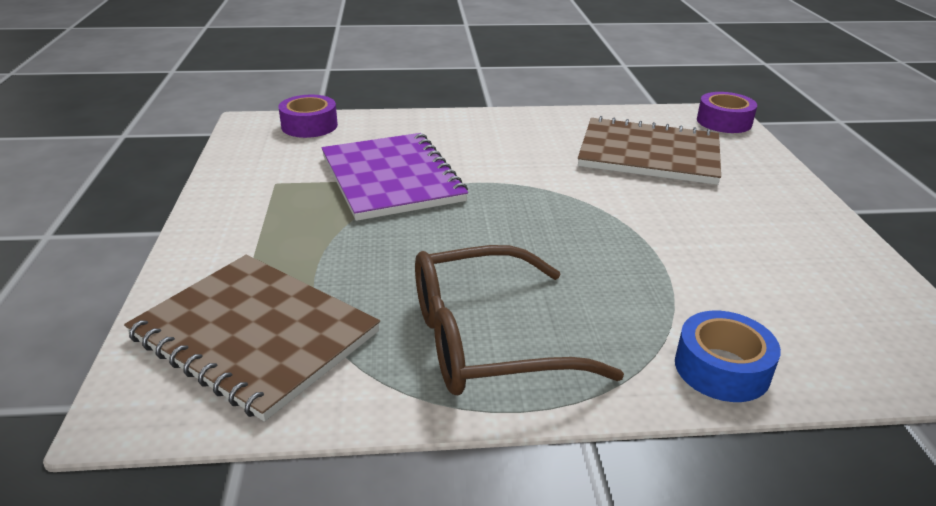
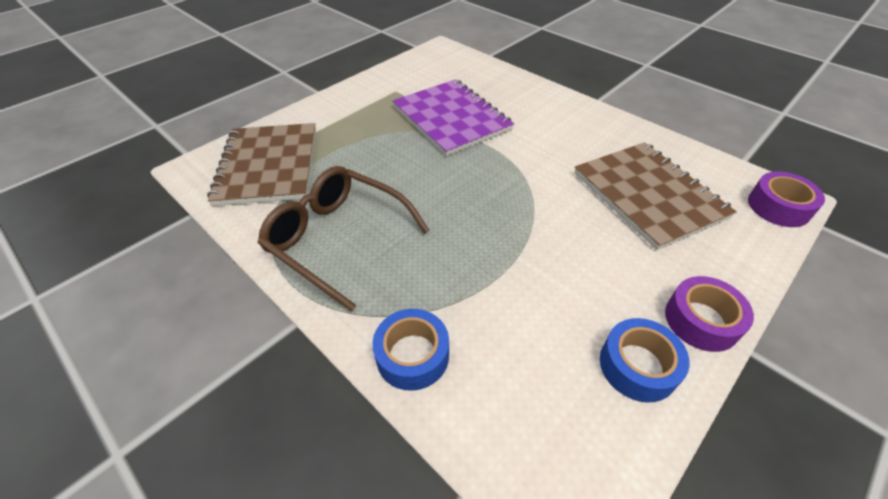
camera: 50 degrees right, 15 degrees up
(309, 126) = (465, 63): purple tape -> purple tape (701, 320)
(391, 178) = (451, 118): purple notebook -> purple notebook turned 60 degrees counterclockwise
(832, 258) = (637, 366): none -> blue tape

